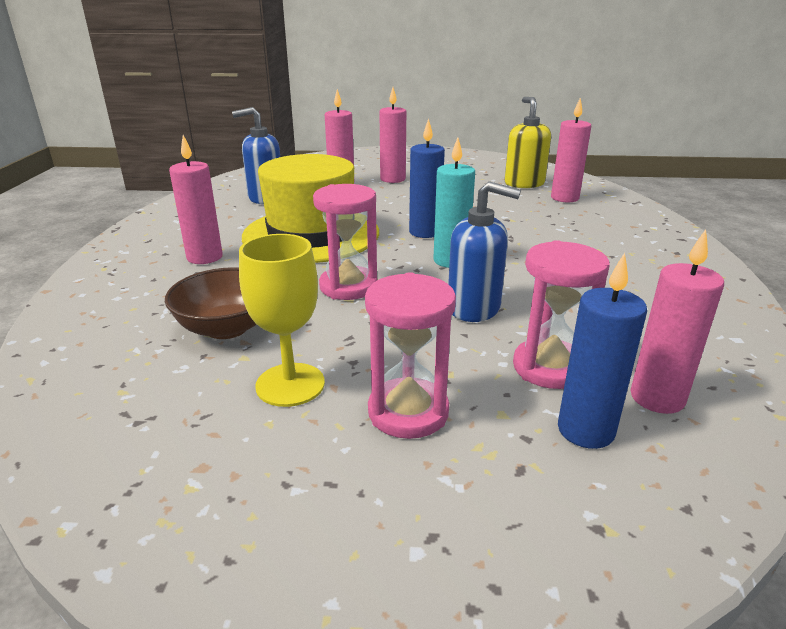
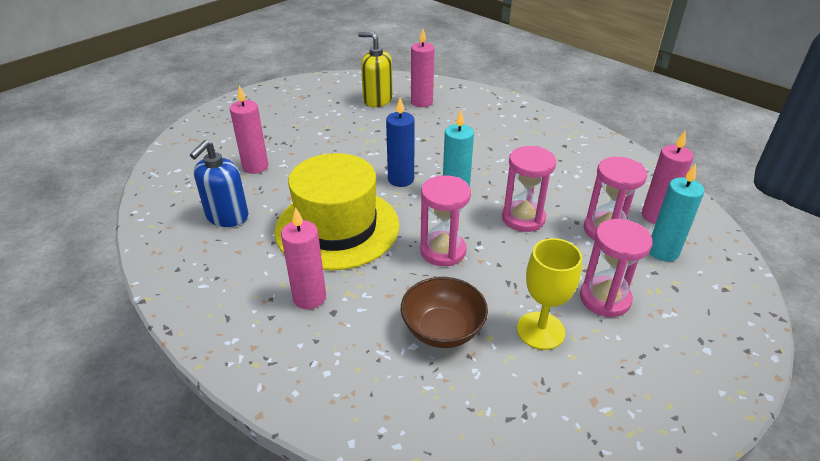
camera: 50 degrees left, 10 degrees up
(392, 179) = (285, 141): pink candle -> none
(474, 308) = (523, 218): blue soap dispenser -> pink hourglass
(585, 430) = (663, 251): blue candle -> turquoise candle

